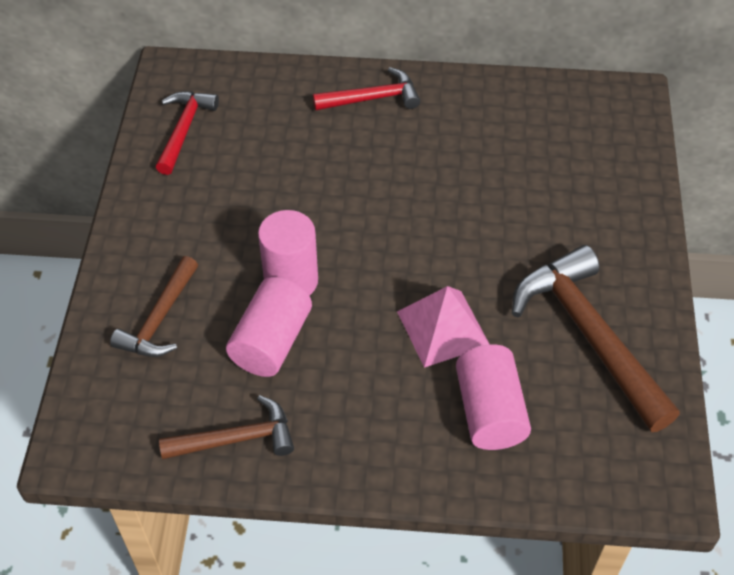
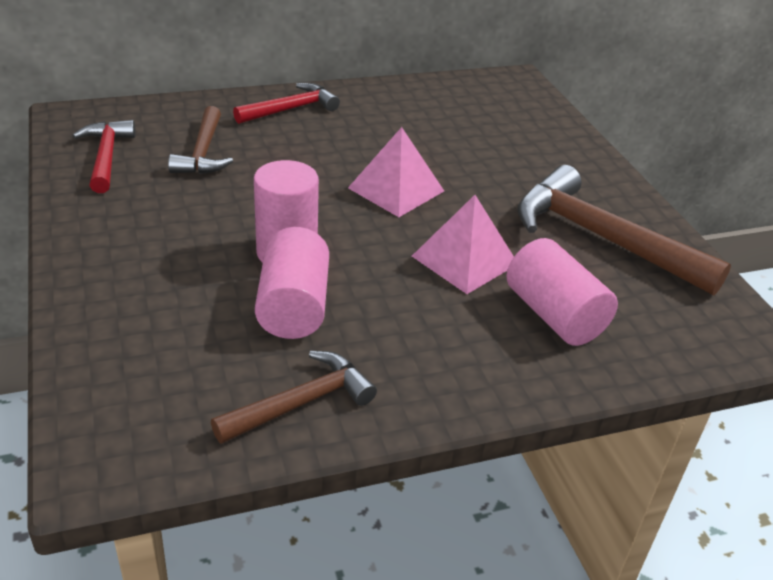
camera: 25 degrees left, 15 degrees down
(160, 319) = (152, 313): brown hammer -> brown hammer (203, 152)
(423, 227) = (396, 189): none -> pink pyramid

